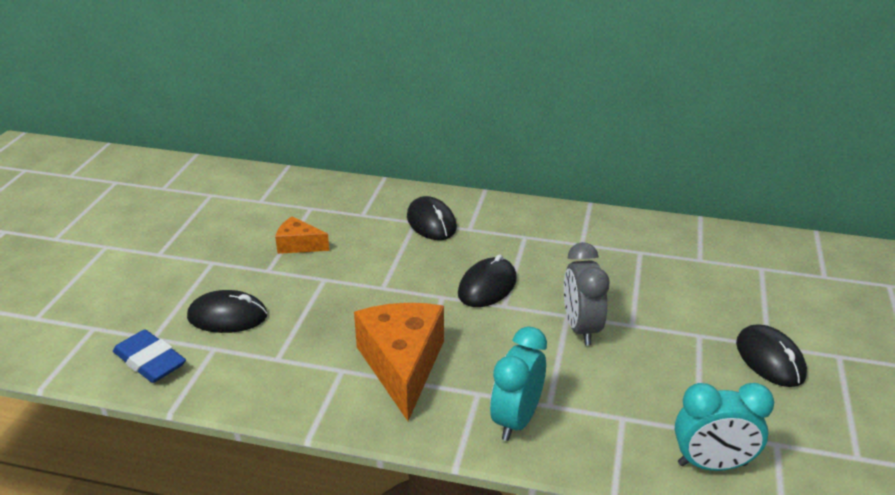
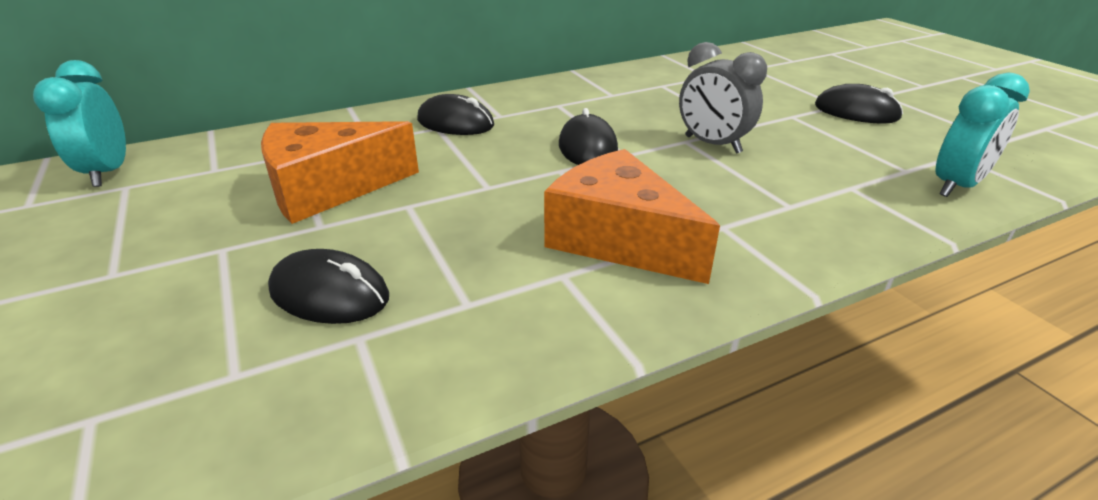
camera: 40 degrees left, 0 degrees up
(150, 361) = (270, 407): blue eraser -> none
(227, 316) = (329, 294): black mouse -> black mouse turned 60 degrees clockwise
(298, 245) = (328, 189): orange cheese -> orange cheese, size x1.95
(516, 420) = (789, 230): turquoise clock -> turquoise clock (108, 172)

